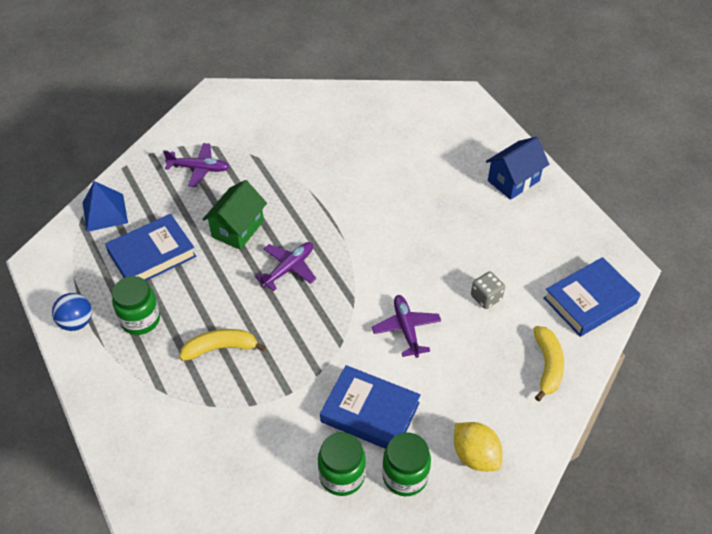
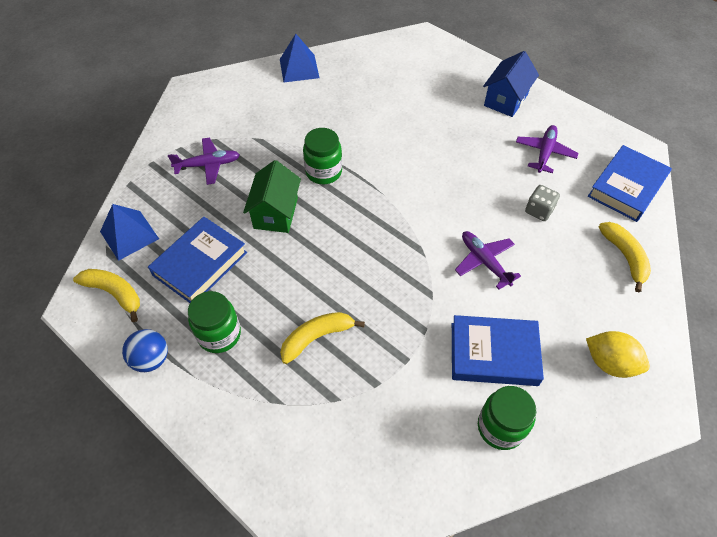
camera: 20 degrees left, 5 degrees up
(71, 259) = (114, 293): none -> yellow banana
(289, 268) = (345, 237): purple plane -> purple plane (544, 153)
(325, 98) = (299, 68): none -> blue pyramid
(405, 476) = (558, 406): green jar -> green jar (323, 172)

